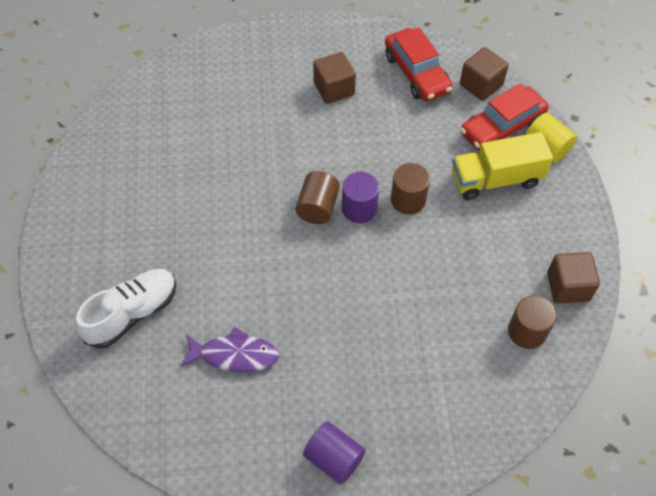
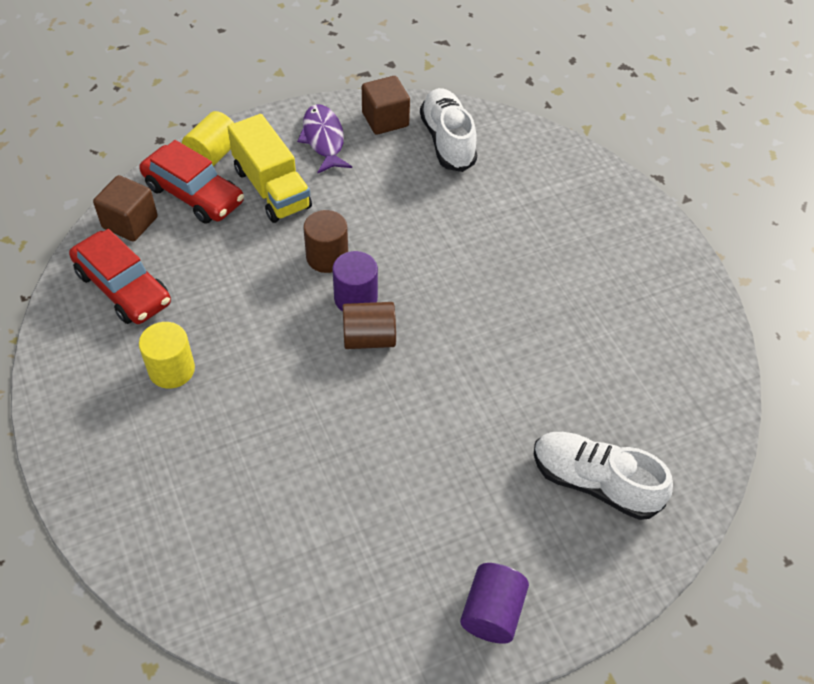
camera: 110 degrees left, 5 degrees down
(234, 355) = (590, 362): purple fish -> purple fish (323, 139)
(334, 89) = (171, 370): brown cube -> yellow cylinder
(334, 458) = (647, 252): purple cylinder -> purple cylinder (492, 612)
(416, 73) = (123, 288): red car -> red car turned 90 degrees clockwise
(527, 331) = (447, 141): brown cylinder -> white shoe

